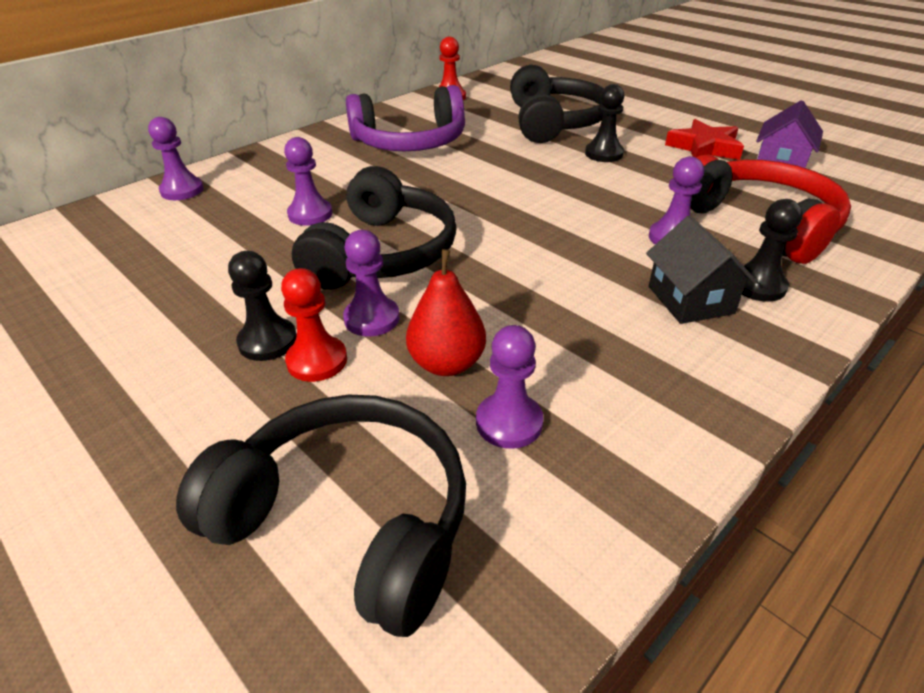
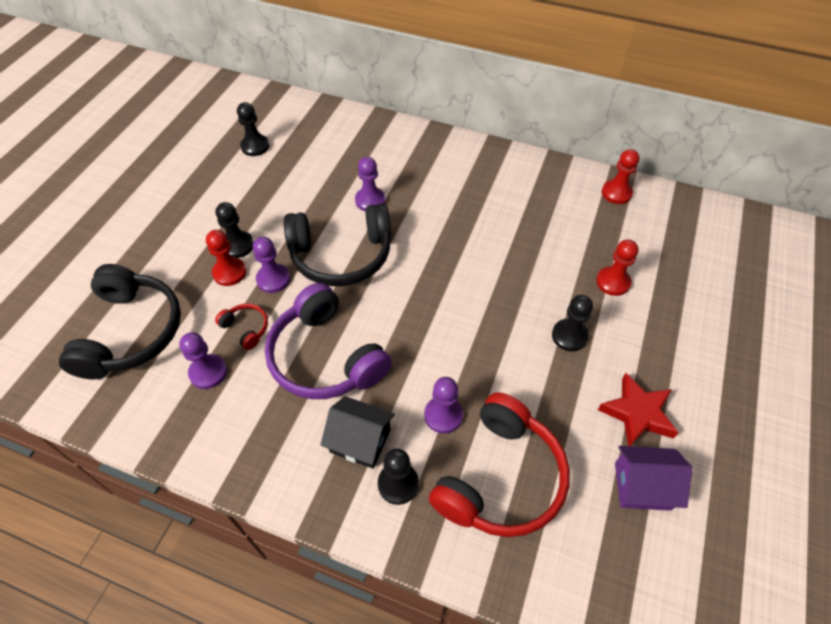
camera: 65 degrees right, 15 degrees up
(72, 284) = (255, 146): none -> black pawn
(182, 190) = (367, 129): purple pawn -> none
(410, 142) = (507, 204): purple headphones -> purple headphones (326, 357)
(447, 363) = (246, 328): red pear -> red headphones
(553, 122) = (613, 282): black headphones -> red pawn
(690, 300) = (360, 441): black house -> black house turned 60 degrees clockwise

